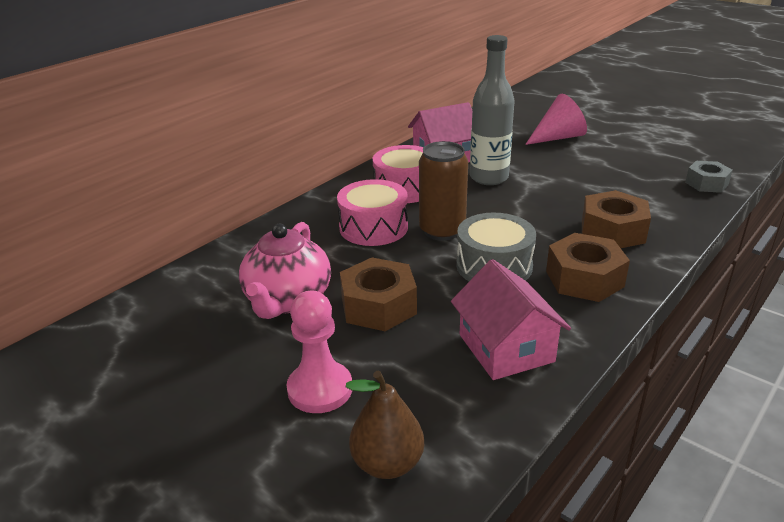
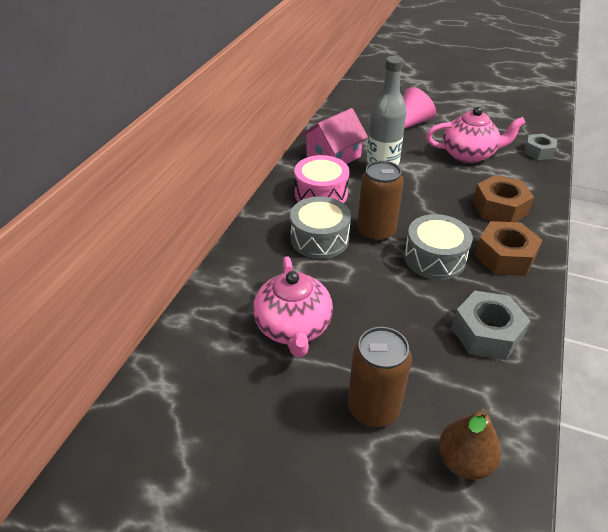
camera: 20 degrees left, 10 degrees up
(320, 389) = (373, 408): pink pawn -> brown can
(373, 227) = (319, 239): pink drum -> grey drum
(378, 306) = (370, 316): brown nut -> none
(506, 348) = (486, 333): pink house -> grey nut
(610, 175) = (469, 155): none -> pink teapot

